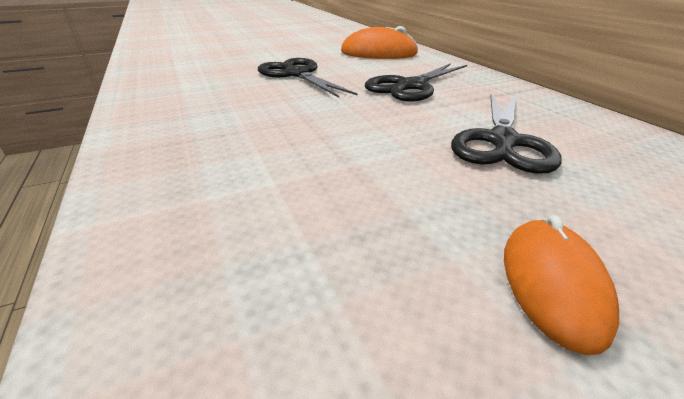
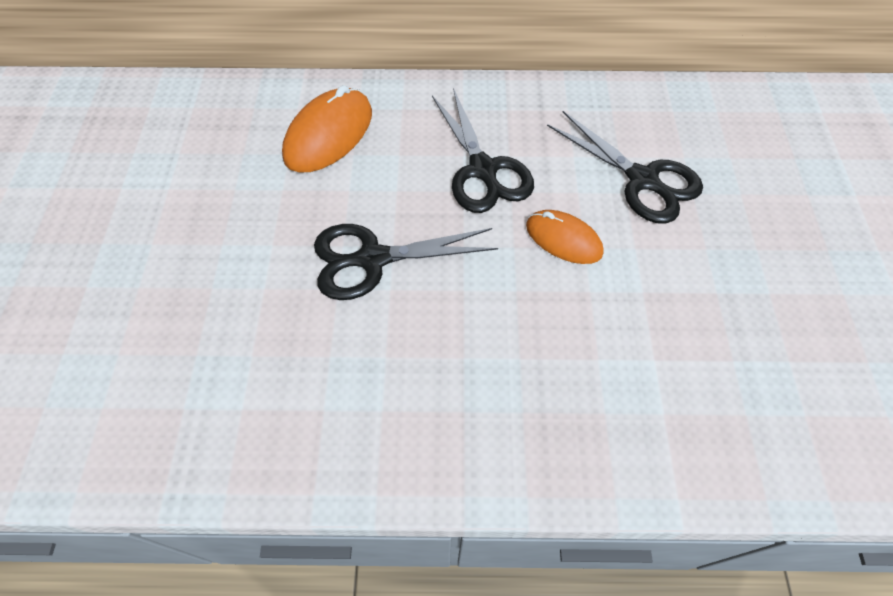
camera: 65 degrees left, 25 degrees up
(552, 283) = (798, 261): orange mouse -> orange mouse (563, 239)

